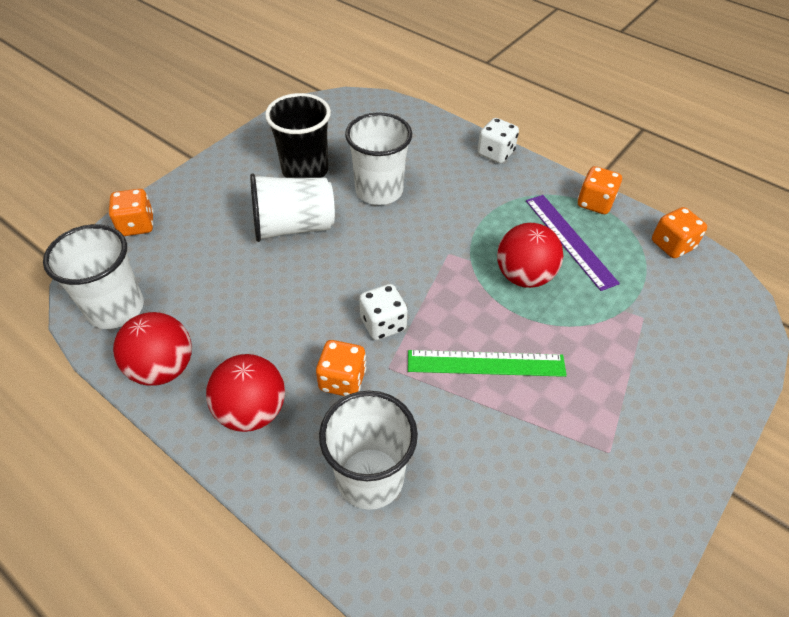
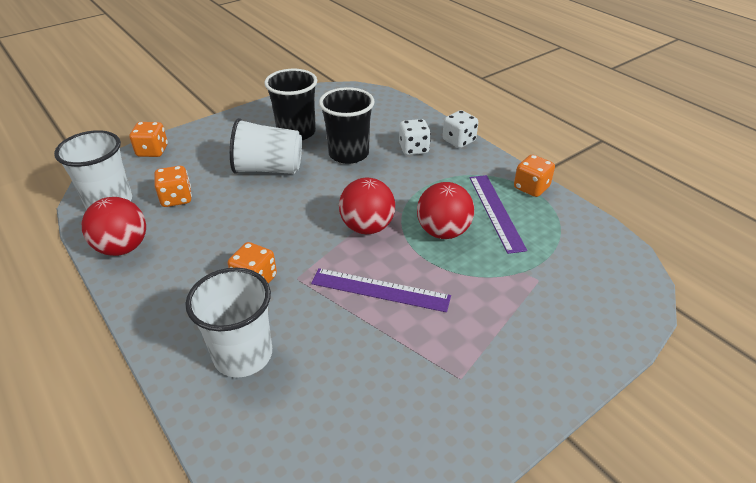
camera: 15 degrees right, 10 degrees down
(252, 411) = (174, 289): red ball -> red ball (367, 227)
(379, 191) = (348, 154): white cup -> black cup
(383, 324) = (307, 246): white dice -> white dice (414, 149)
(486, 363) = (380, 290): green ruler -> purple ruler
(672, 245) = (590, 229): orange dice -> orange dice (176, 198)

